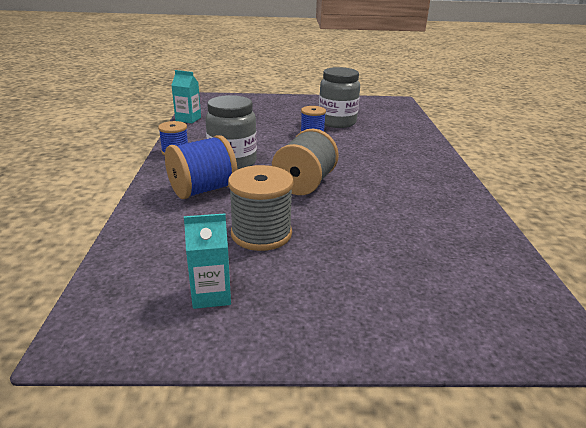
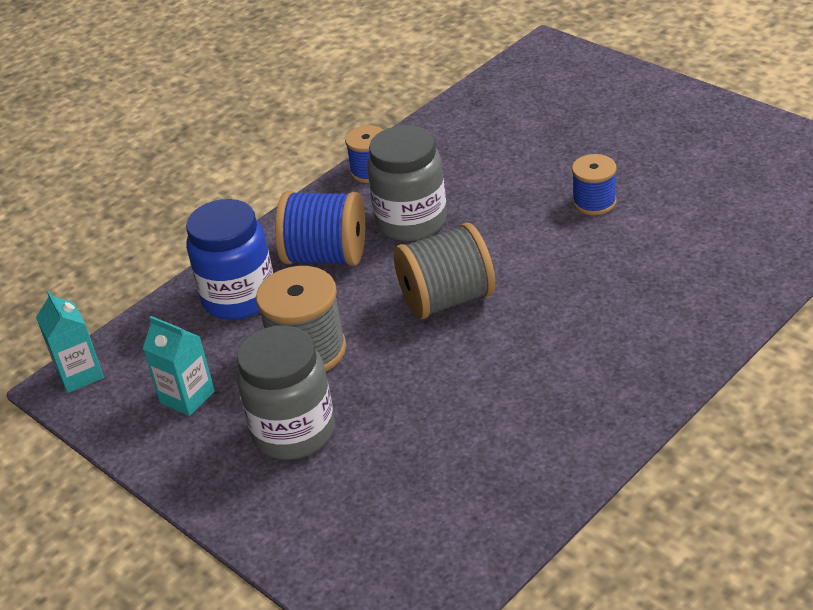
camera: 50 degrees right, 10 degrees up
(171, 227) = (239, 298): none -> blue jar
(188, 119) = (461, 102): turquoise carton -> turquoise carton (80, 374)
(337, 122) = (671, 190): grey jar -> grey jar (294, 432)

